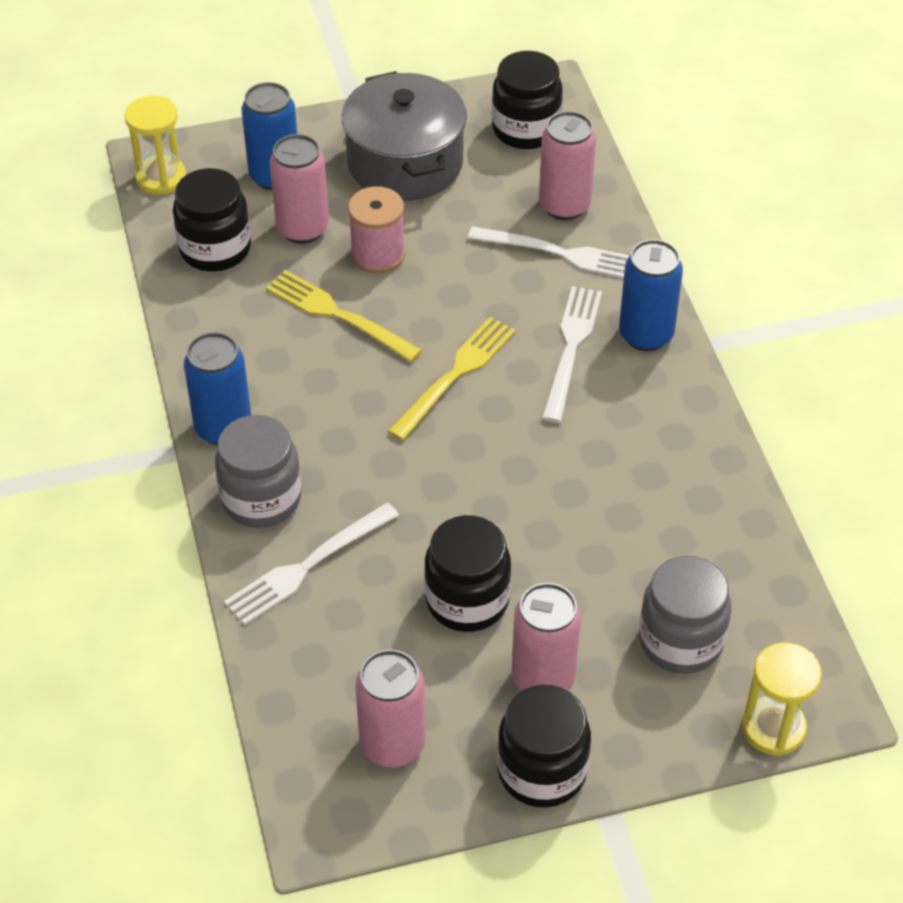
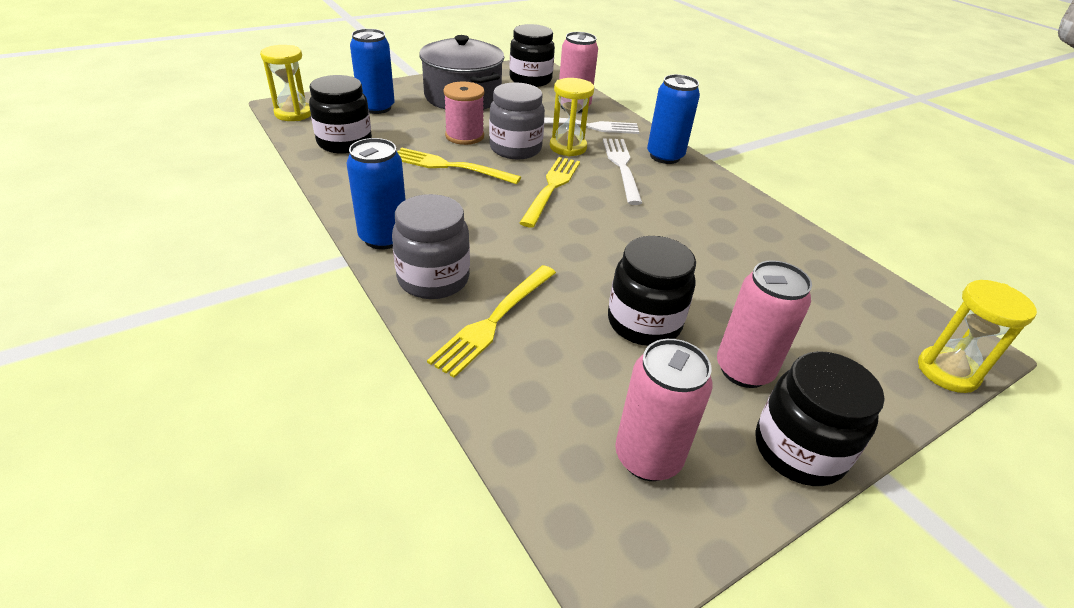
camera: 20 degrees left, 10 degrees down
(302, 229) = (406, 129): pink can -> none
(306, 567) = (493, 321): white fork -> yellow fork
(513, 297) = (568, 147): none -> yellow hourglass
(681, 641) = (827, 322): grey jar -> grey jar (515, 149)

